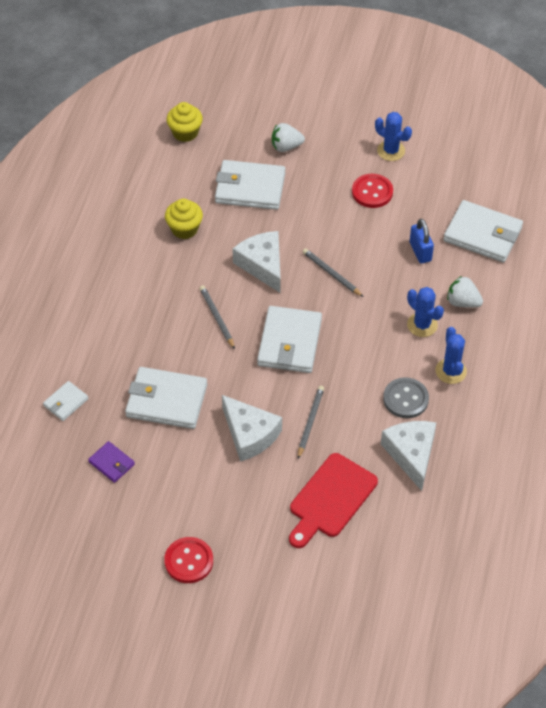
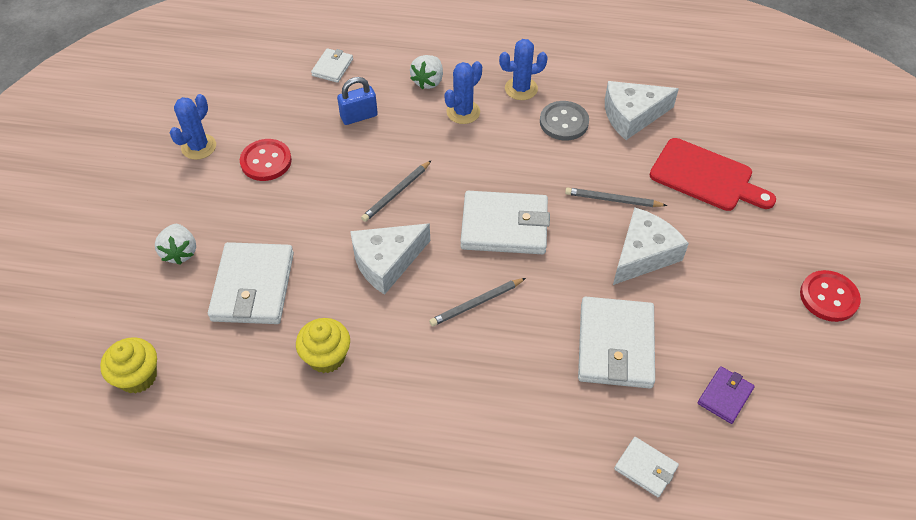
camera: 95 degrees left, 0 degrees up
(482, 234) = (332, 67): white wallet -> white wallet, size x0.51

